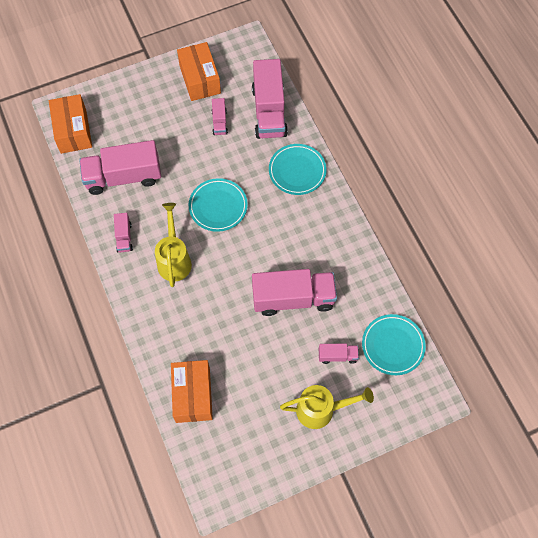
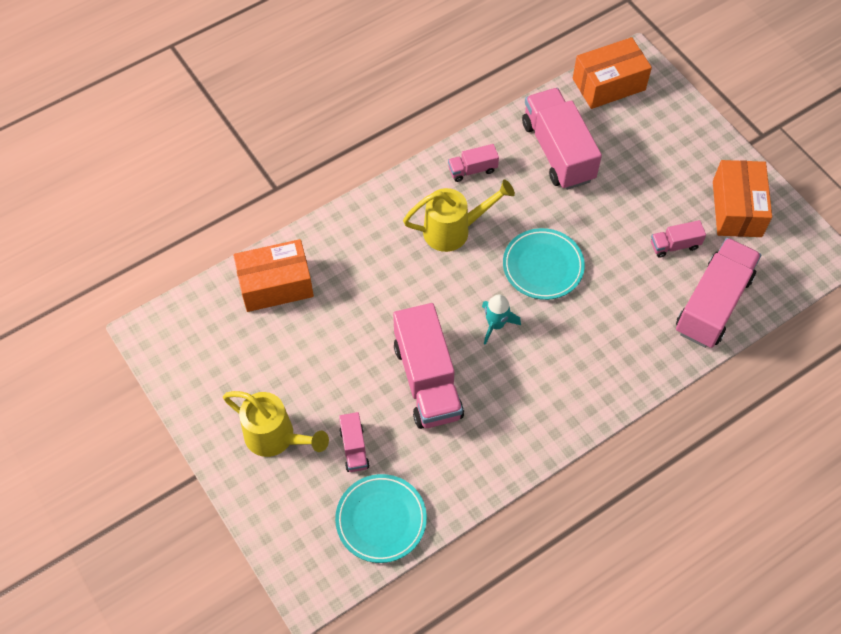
camera: 80 degrees right, 5 degrees down
(200, 79) = (736, 209): orange box -> orange box turned 60 degrees counterclockwise
(258, 246) = (496, 324): none -> turquoise rocket
(269, 111) = (713, 304): pink truck -> pink truck turned 135 degrees clockwise
(297, 171) = (625, 356): turquoise plate -> none
(321, 410) = (275, 437): yellow watering can -> yellow watering can turned 45 degrees counterclockwise

